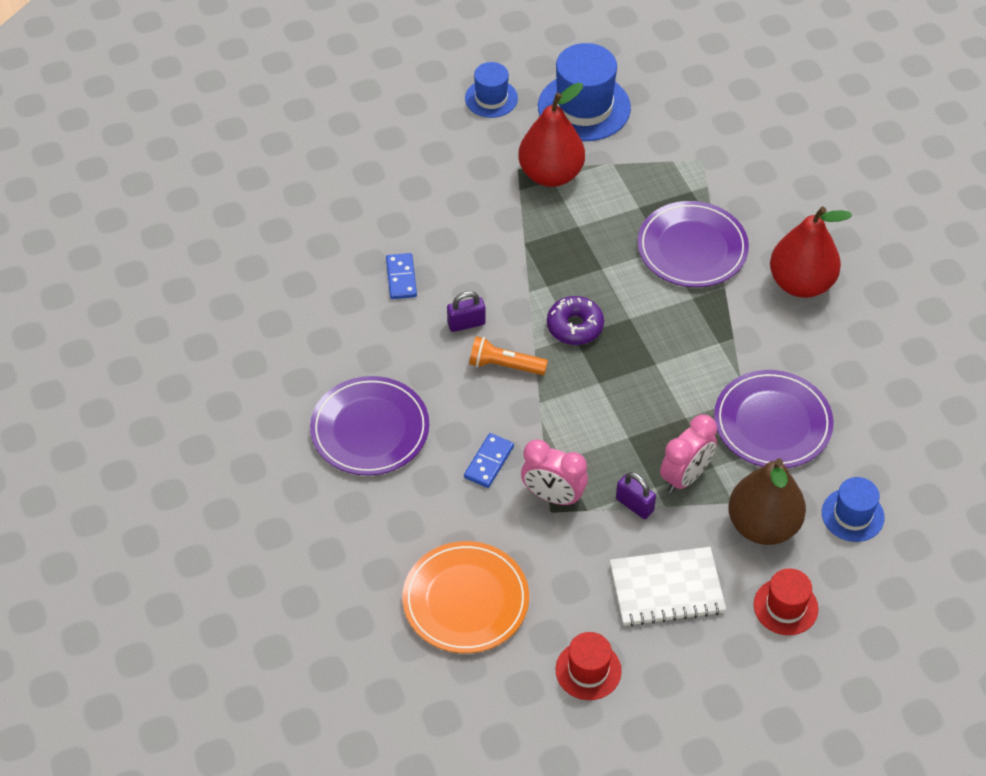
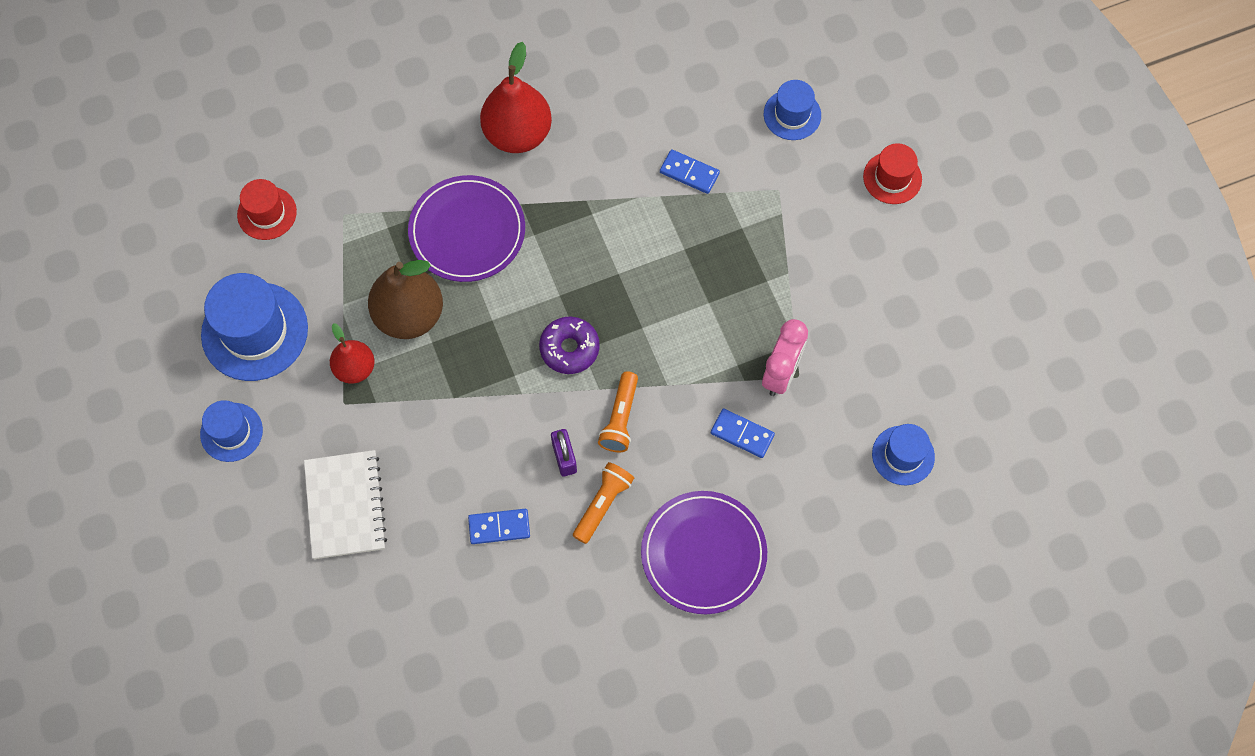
camera: 90 degrees left, 15 degrees up
(420, 352) = (602, 504): none -> orange flashlight
(465, 600) = (903, 455): orange plate -> blue hat
(551, 174) = (355, 368): red pear -> red pear, size x0.59
(588, 670) = (970, 346): red hat -> red hat (267, 213)
(634, 505) = (788, 300): purple padlock -> none
(666, 589) = (879, 276): white notebook -> white notebook (345, 505)
(685, 477) = (754, 253): pink clock -> none
(763, 525) = (806, 190): brown pear -> brown pear (409, 315)
(772, 422) = (689, 173): purple plate -> blue domino

